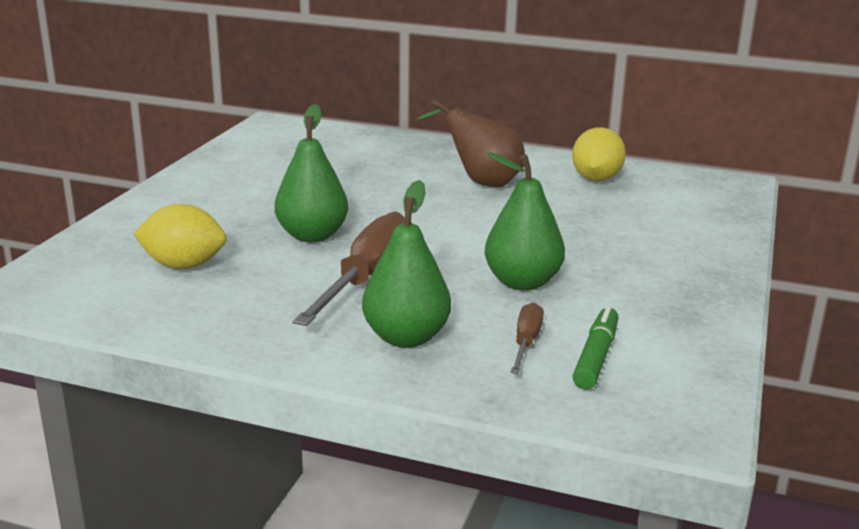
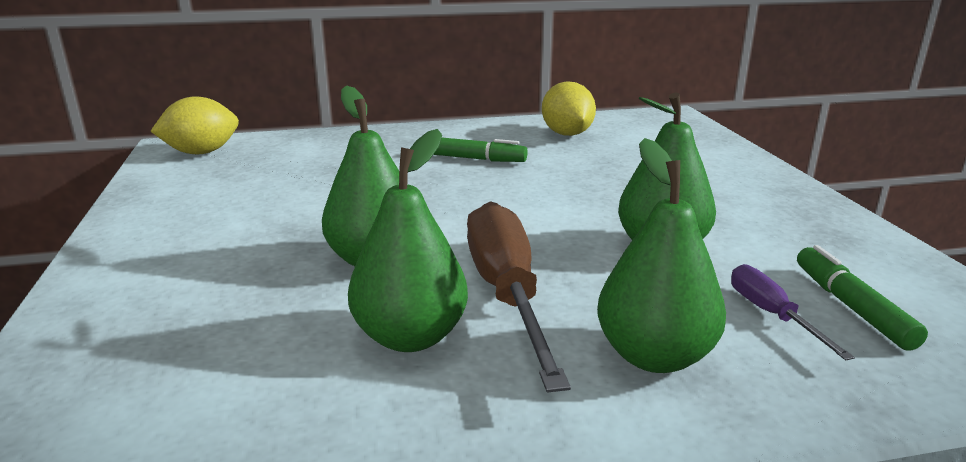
camera: 30 degrees left, 0 degrees up
(183, 265) = (246, 353): yellow lemon -> yellow lemon (201, 152)
(278, 284) = (410, 336): none -> green pear
(481, 182) = (474, 159): brown pear -> green marker
(526, 342) = (771, 314): brown screwdriver -> purple screwdriver

